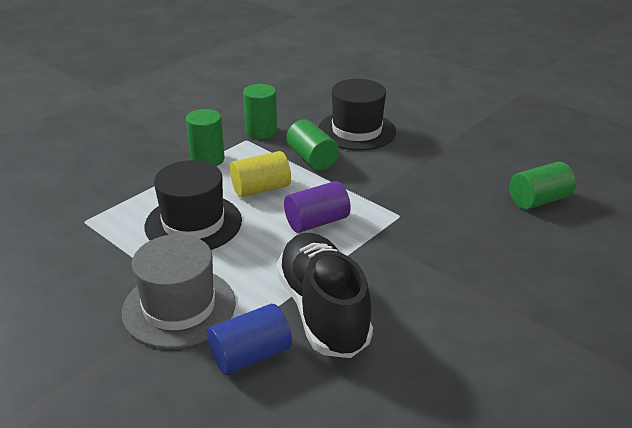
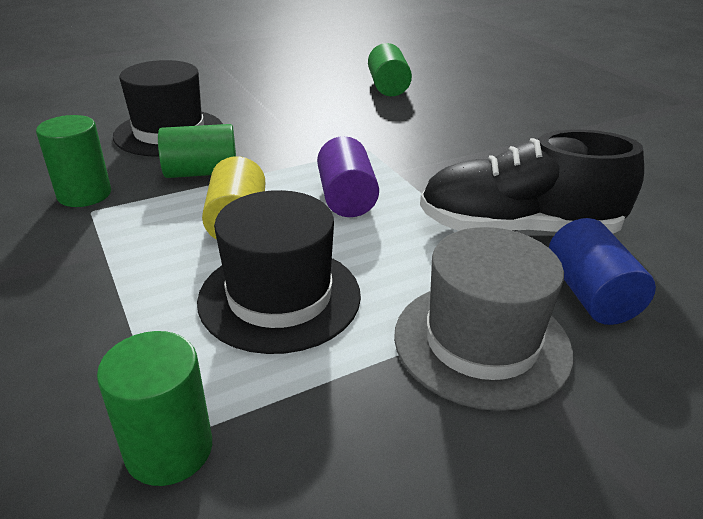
camera: 70 degrees left, 0 degrees up
(207, 159) = (108, 255): green cylinder -> green cylinder (169, 449)

